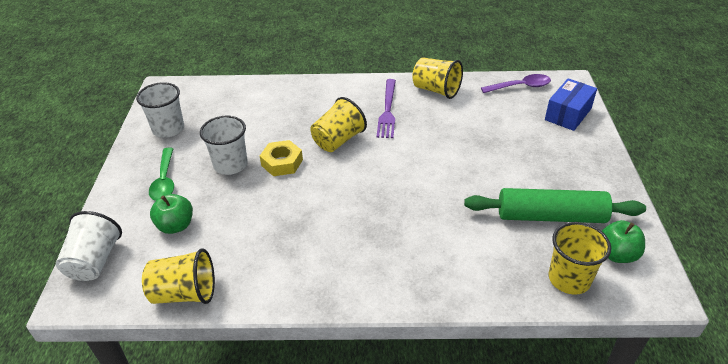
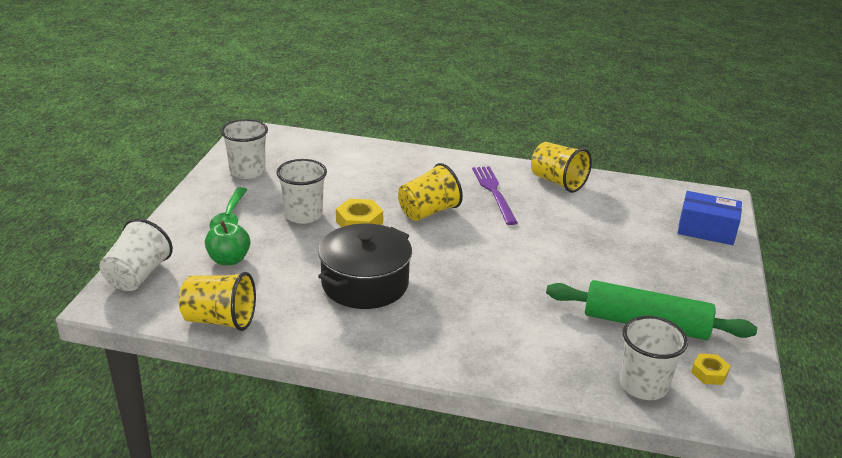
camera: 10 degrees right, 10 degrees down
(305, 225) = (365, 283): none -> black pot
(387, 110) = (494, 192): purple fork -> purple fork turned 150 degrees clockwise
(520, 87) = (659, 194): purple spoon -> none
(568, 114) = (706, 230): blue box -> blue box turned 60 degrees clockwise
(569, 279) = (643, 385): yellow cup -> white cup
(617, 254) = (709, 373): green apple -> yellow nut

